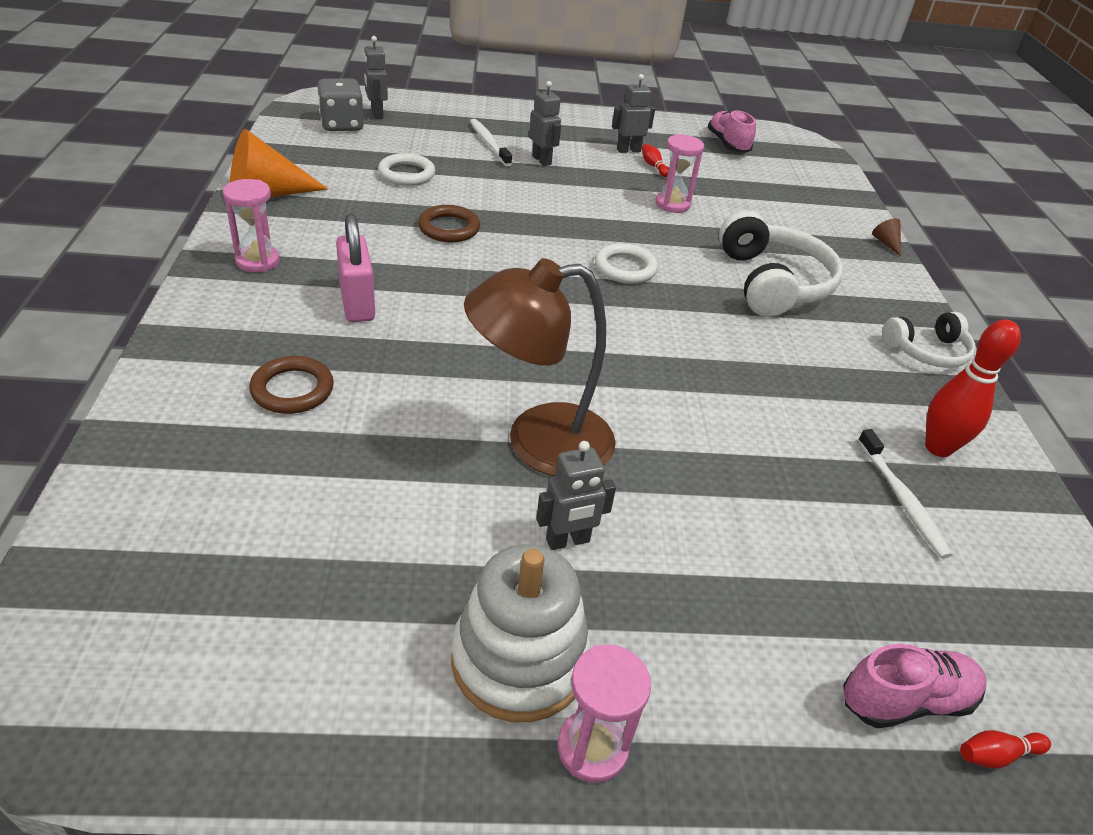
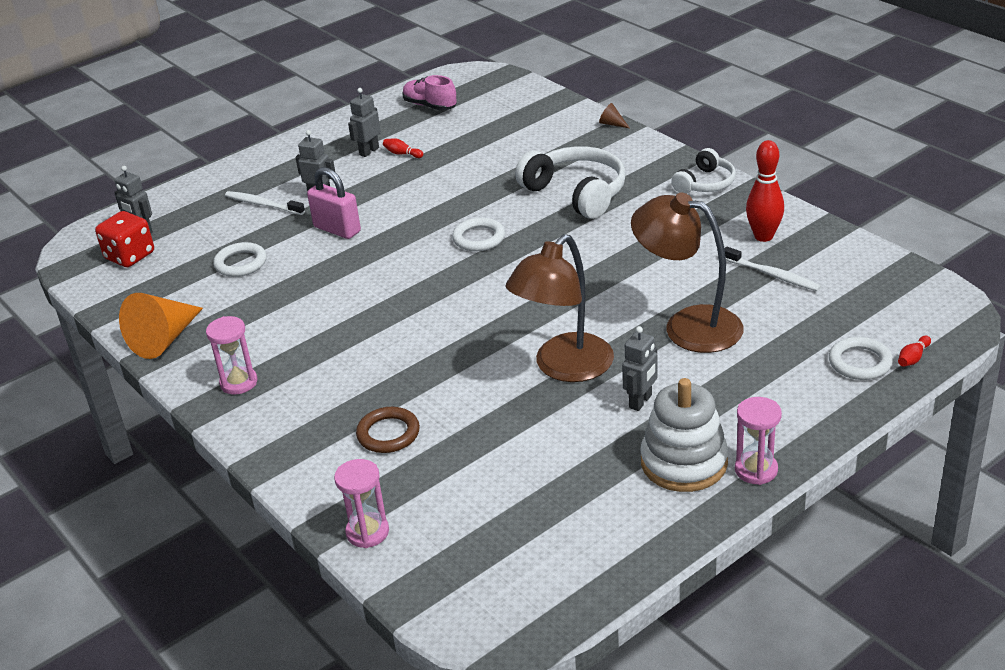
camera: 30 degrees left, 5 degrees down
(342, 125) = (130, 256): grey dice -> red dice
(357, 303) = (347, 365): pink padlock -> pink padlock (337, 229)
(449, 228) = (330, 282): brown ring -> none
(672, 204) = (451, 175): pink hourglass -> pink hourglass (367, 532)
(729, 490) = (688, 325): none -> brown lamp
(906, 700) = (860, 362): pink shoe -> white ring

